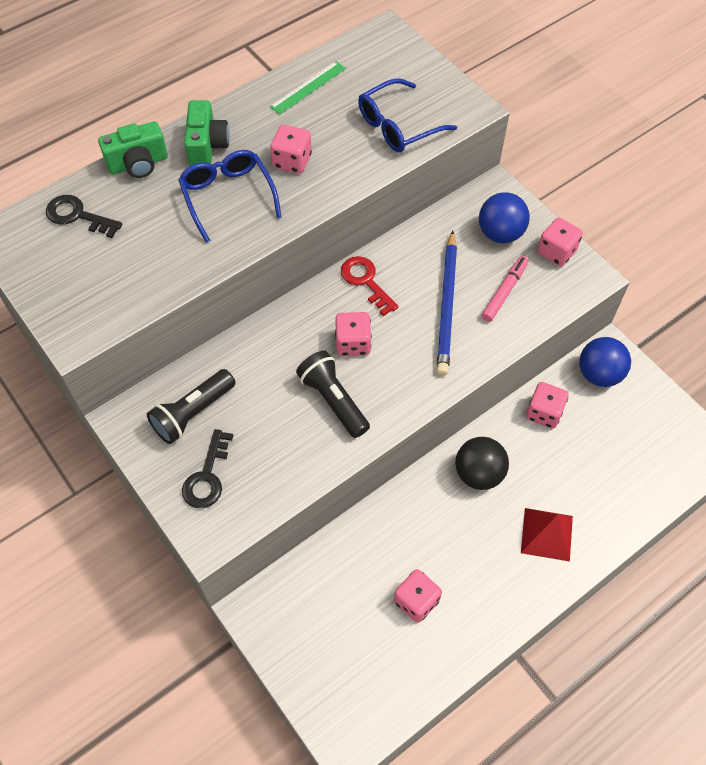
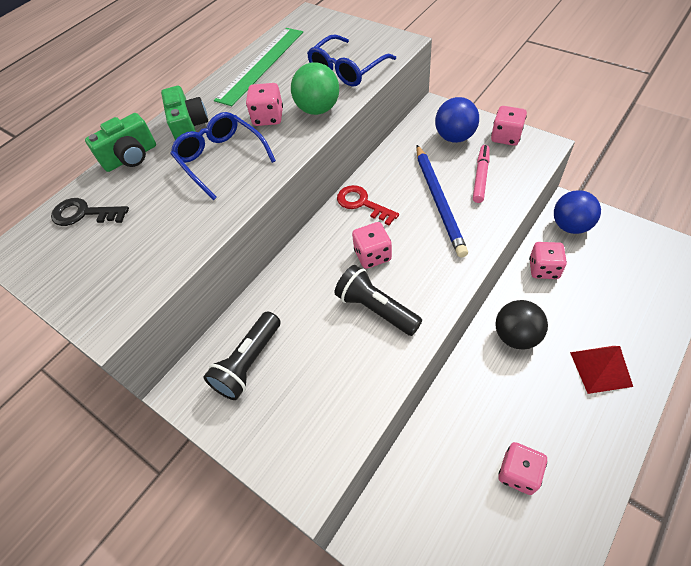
camera: 10 degrees left, 5 degrees down
(207, 476) = (283, 420): black key -> none
(308, 87) = (261, 65): green ruler -> green ruler, size x1.68
(347, 168) = (318, 109): none -> green ball

